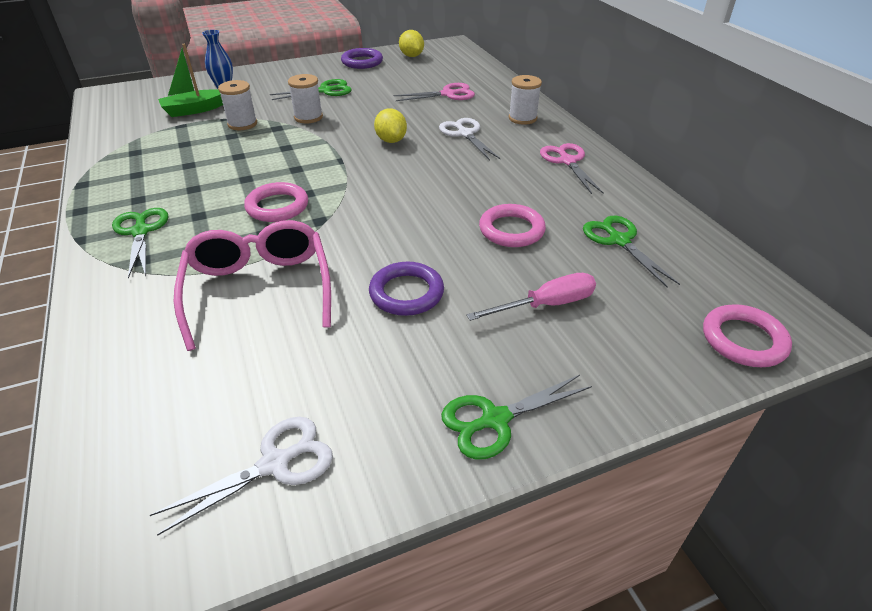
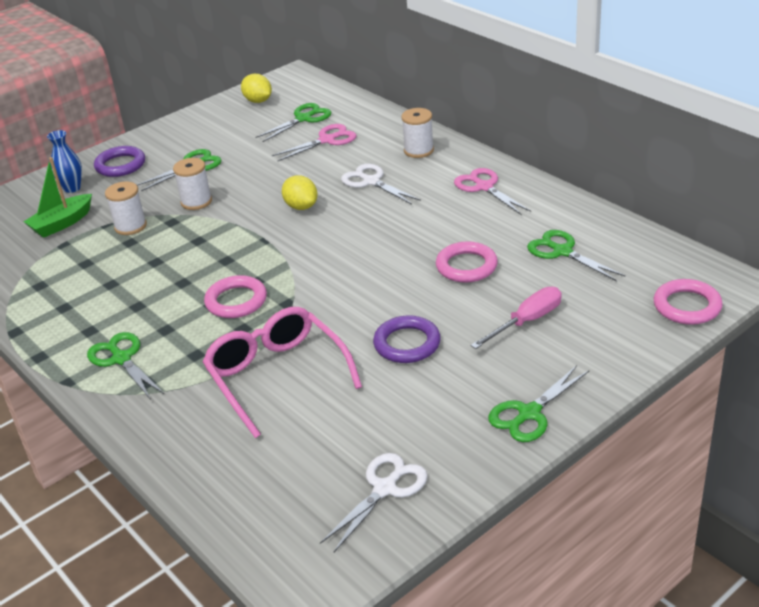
camera: 15 degrees left, 5 degrees down
(362, 62) = (207, 121): purple ring -> purple ring (120, 165)
(439, 75) = (303, 119): none -> green scissors

